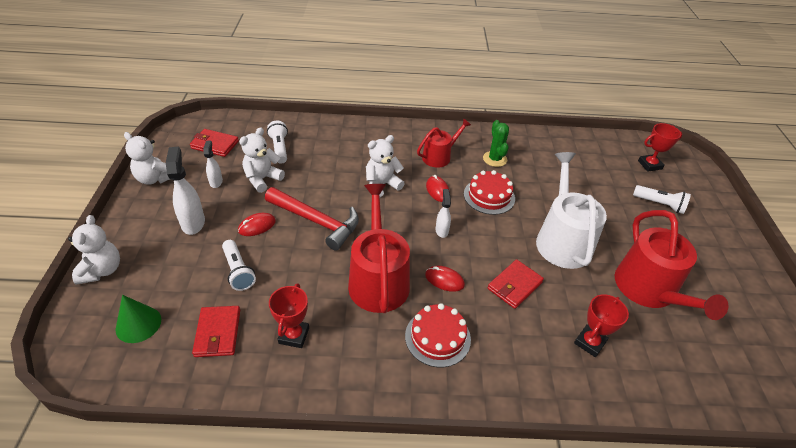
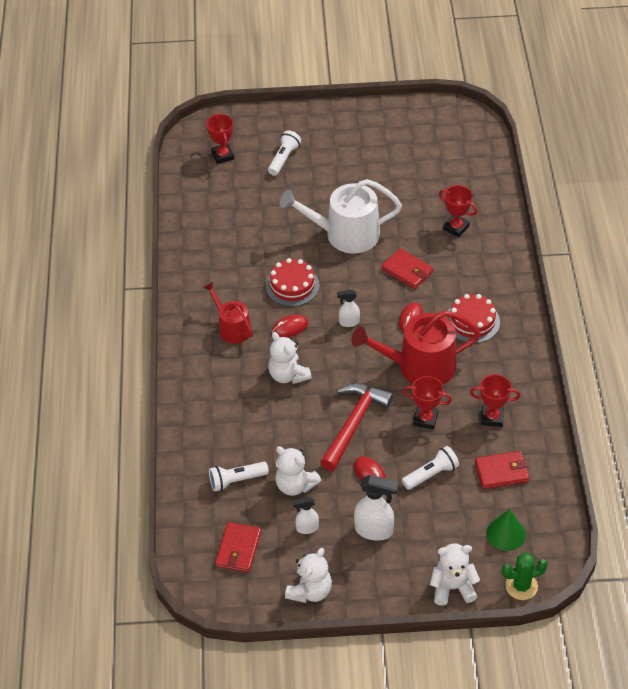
camera: 90 degrees left, 5 degrees up
(193, 222) = (374, 530): white spray bottle -> white spray bottle turned 150 degrees counterclockwise
(307, 275) = (425, 419): none -> red trophy
(494, 159) = (230, 280): green cactus -> green cactus (521, 586)
(649, 291) = (395, 184): red watering can -> none

